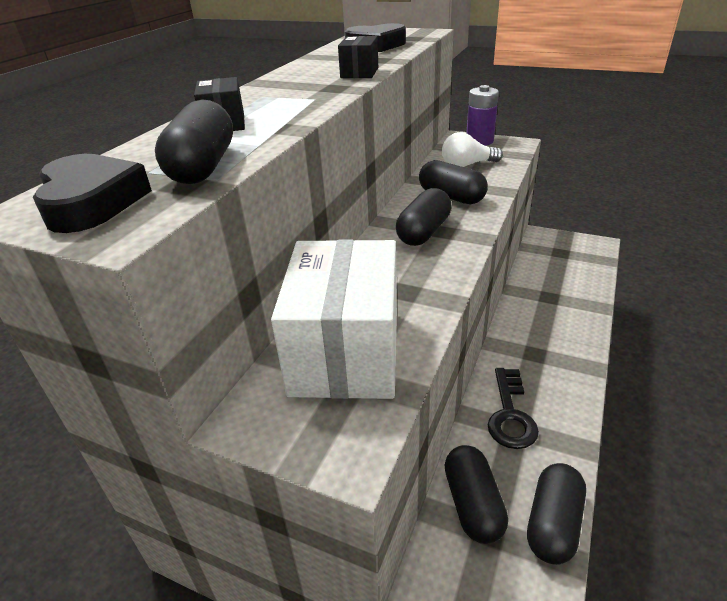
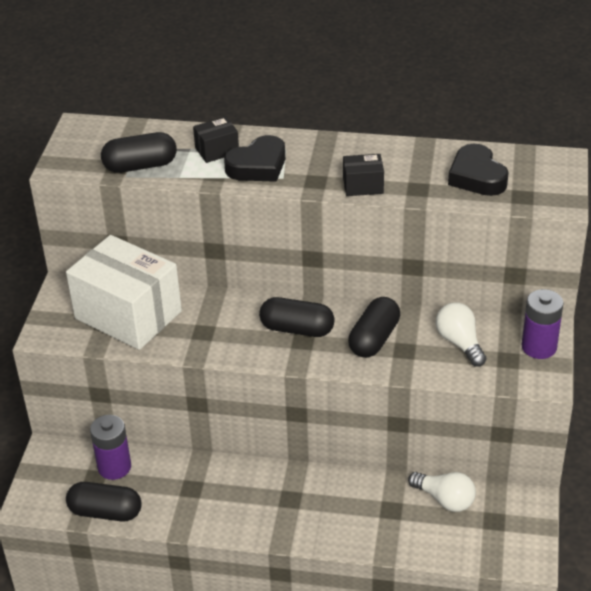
camera: 75 degrees right, 5 degrees up
(92, 202) = (91, 144): black heart -> black heart (258, 166)
(346, 352) = (128, 315): white box -> white box turned 45 degrees clockwise
(473, 504) = (114, 467): black capsule -> purple battery
(510, 414) = (206, 484): black key -> none
(539, 269) = (445, 499): none -> white light bulb

